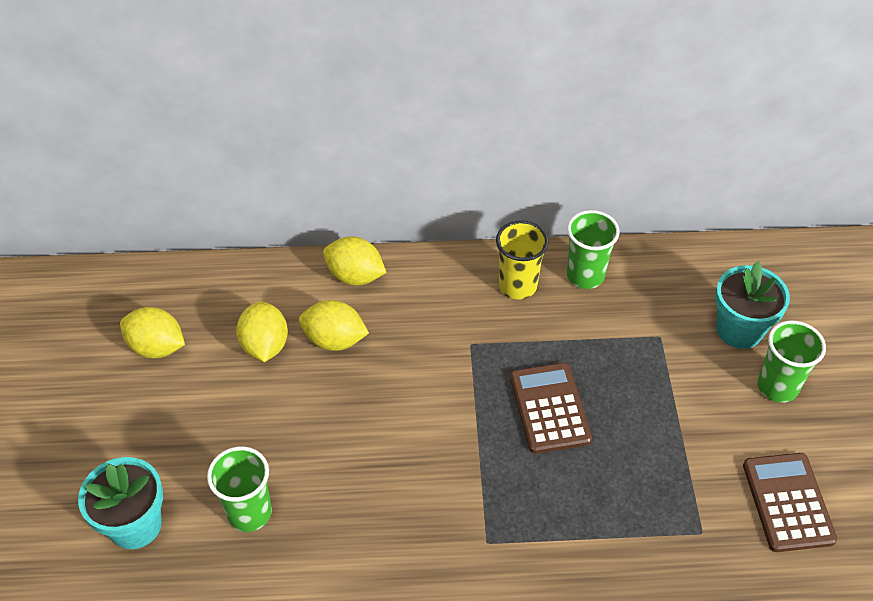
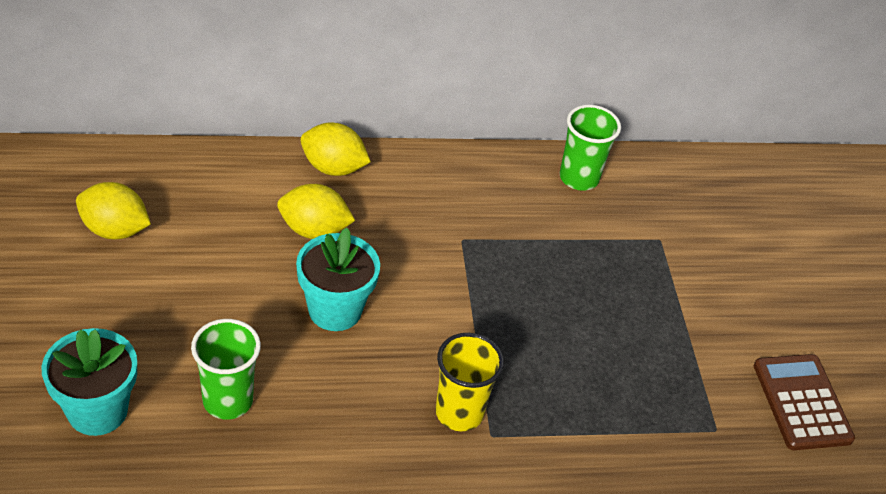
camera: 10 degrees left, 5 degrees down
(265, 345) = (237, 233): yellow lemon -> none
(517, 286) = (508, 185): yellow cup -> yellow cup (459, 412)
(549, 408) = (549, 305): brown calculator -> none
(739, 330) = (740, 236): turquoise flower pot -> turquoise flower pot (335, 310)
(777, 386) = (783, 291): green cup -> none

